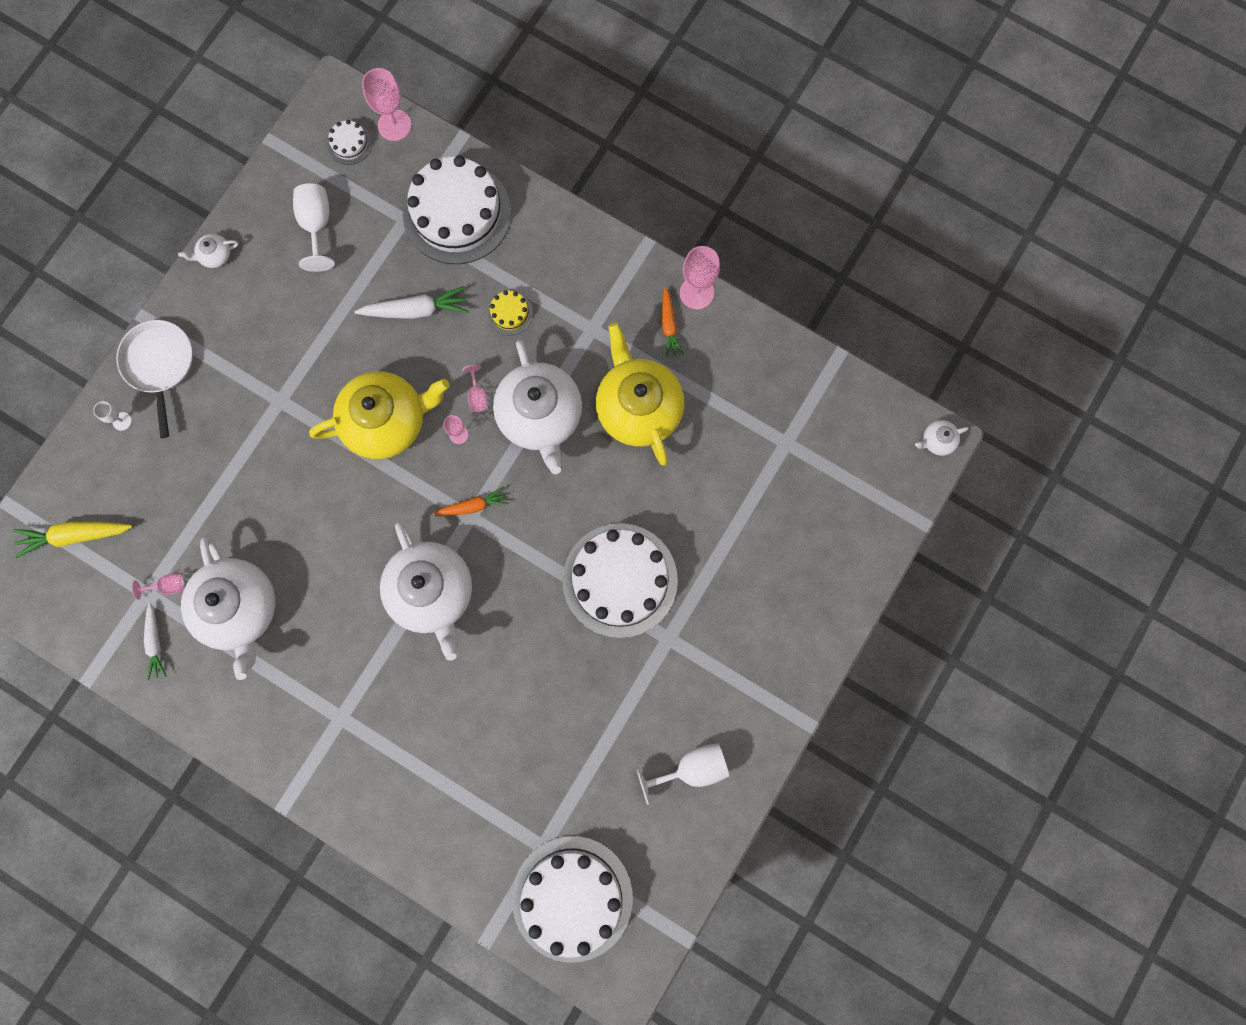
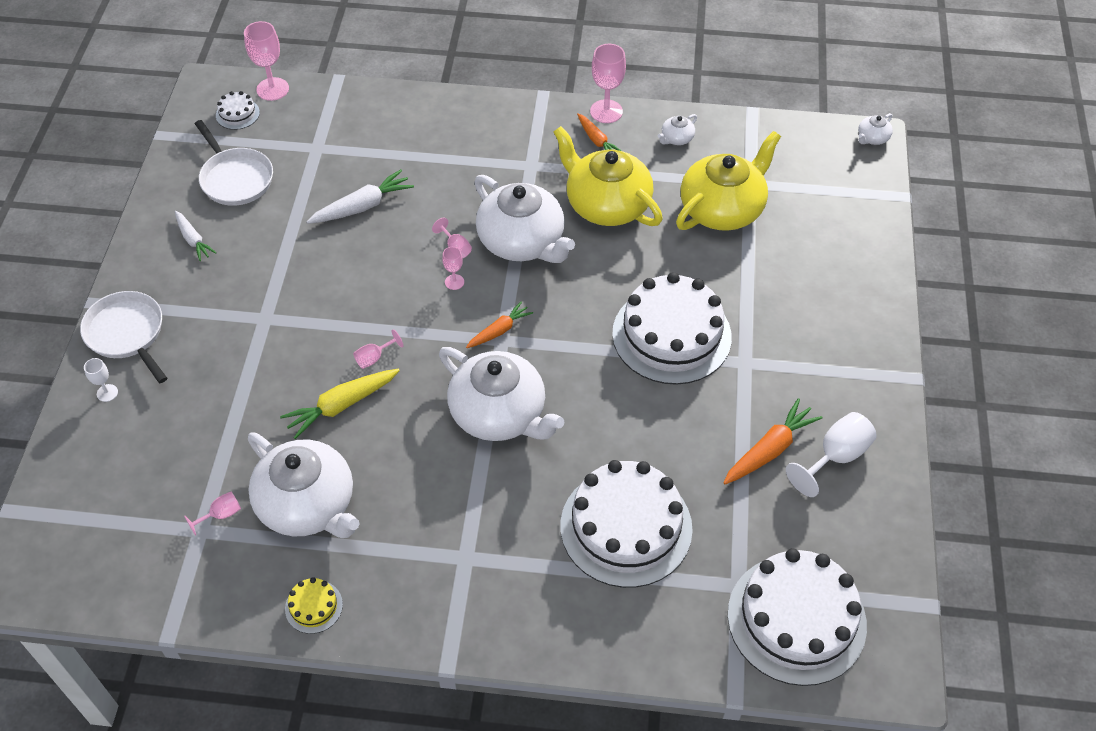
camera: 25 degrees left, 25 degrees down
(75, 536) = (97, 509): yellow carrot -> yellow carrot (341, 405)
(155, 643) = (230, 571): white carrot -> white carrot (193, 240)
(215, 255) = (145, 232): white teapot -> white teapot (676, 138)
(317, 225) = (235, 179): white goblet -> white pan
(354, 486) = (374, 358): none -> pink goblet
(386, 421) = (379, 296): yellow teapot -> yellow teapot (723, 209)
(457, 213) = (362, 128): white cake -> white cake (626, 527)
(510, 313) = (450, 179): yellow cake -> yellow cake (314, 606)
(639, 735) = (769, 450): none -> orange carrot

